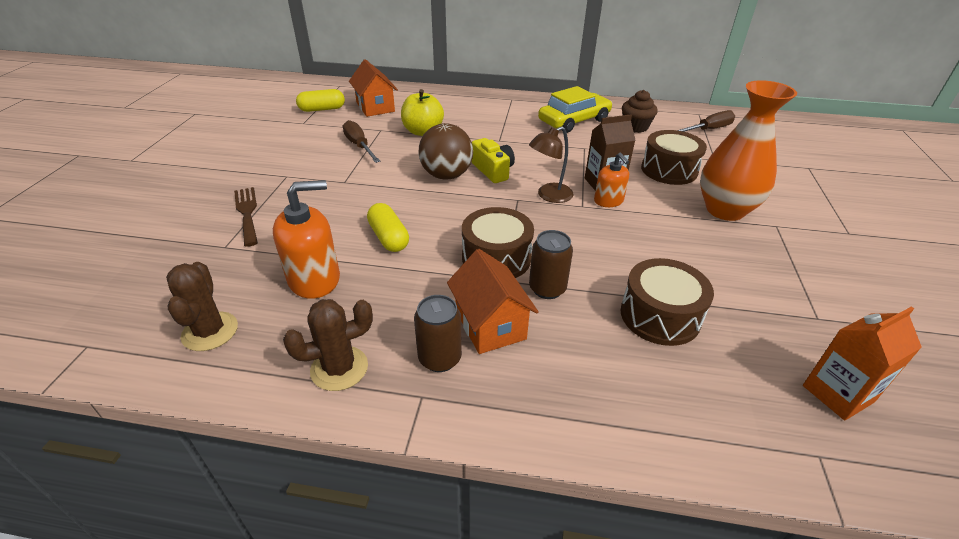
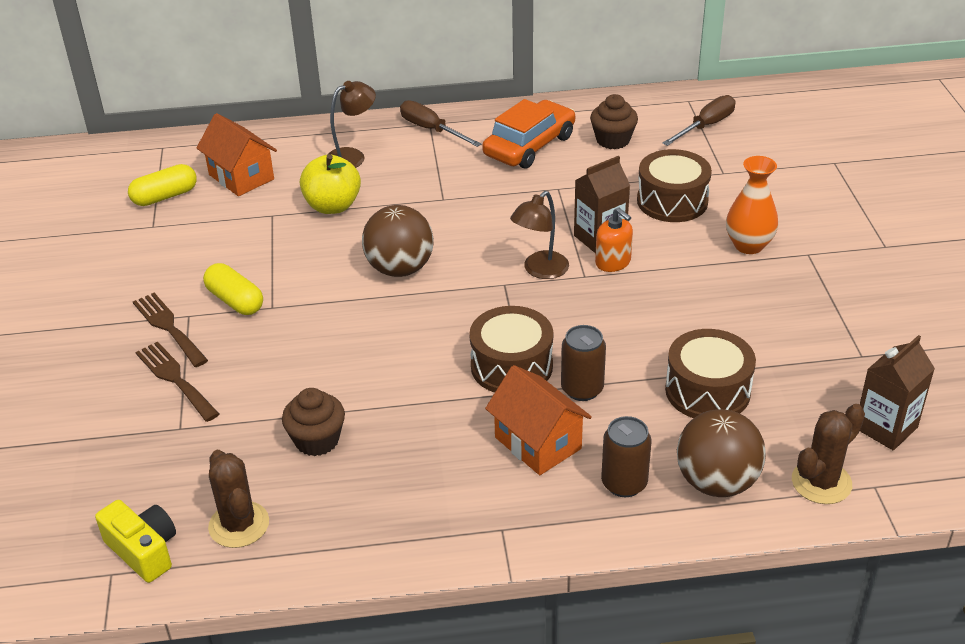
camera: 15 degrees left, 0 degrees up
(268, 180) = (168, 327): none -> brown fork
(314, 279) = (317, 440): orange soap dispenser -> brown cupcake
(339, 368) = (404, 525): brown cactus -> brown cactus (821, 482)
(359, 146) = (258, 248): brown screwdriver -> brown screwdriver (431, 130)
(389, 238) = (374, 370): yellow capsule -> yellow capsule (235, 301)
(440, 358) = (502, 489): brown can -> brown can (624, 483)
(452, 108) = (352, 156): none -> brown lamp
(493, 170) = (456, 248): yellow camera -> yellow camera (143, 550)
(574, 121) = (529, 146): yellow car -> orange car
(646, 405) = (716, 482): none -> brown ball
(725, 210) = (748, 245): orange vase -> orange vase, size x0.65
(837, 394) = (885, 428): orange carton -> brown carton

